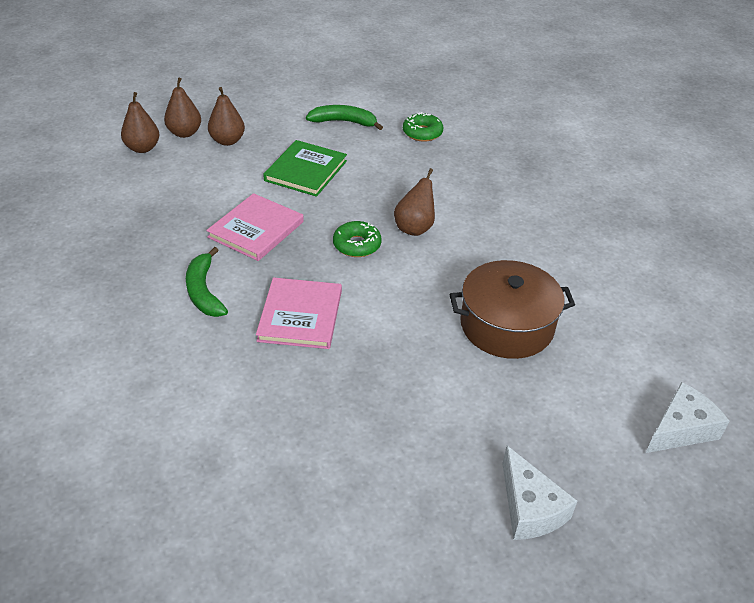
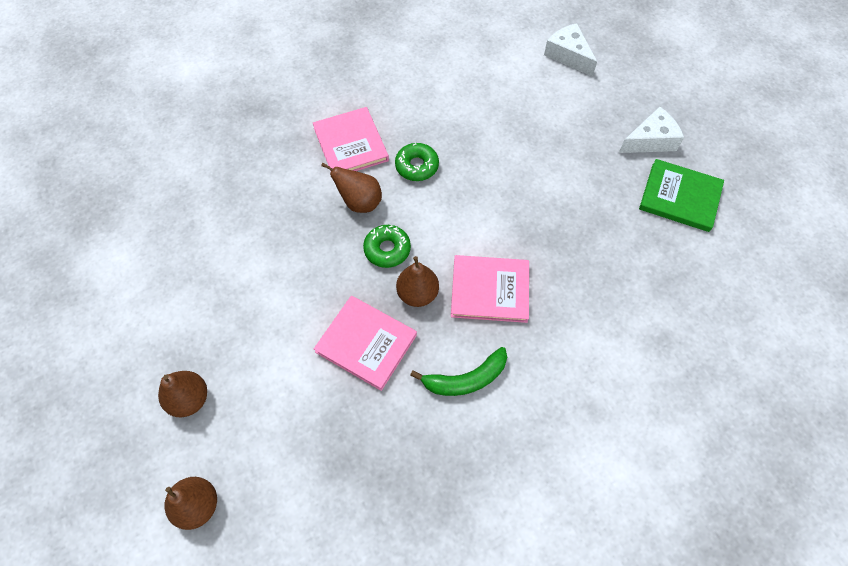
camera: 90 degrees left, 20 degrees up
(184, 133) = (165, 457): brown pear -> brown pear (417, 294)
(305, 171) = (259, 305): green book -> green book (680, 197)
(343, 122) = (160, 272): green banana -> none
(422, 133) = (191, 195): green donut -> green donut (417, 166)
(490, 223) = (351, 144): none -> pink book
(506, 325) = (483, 141): brown pot -> none

